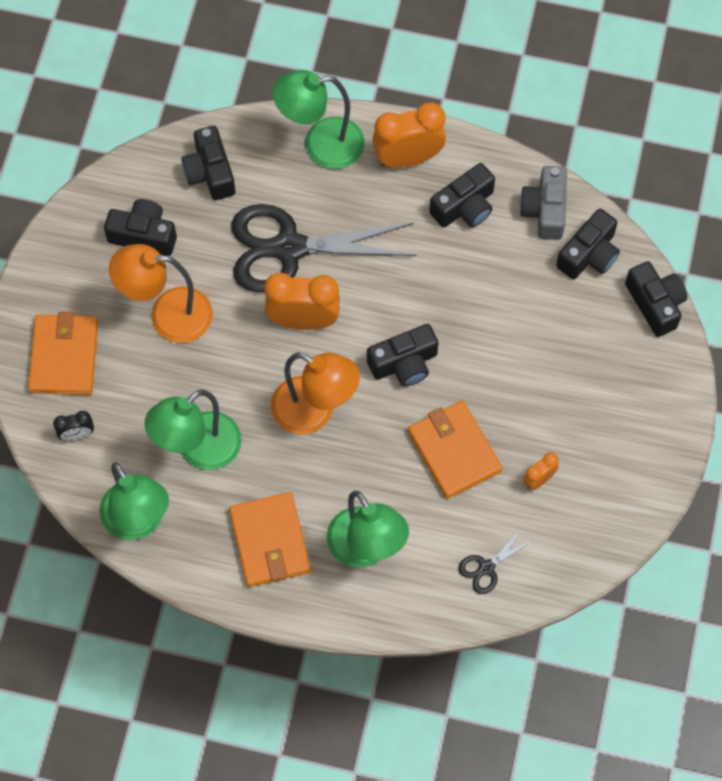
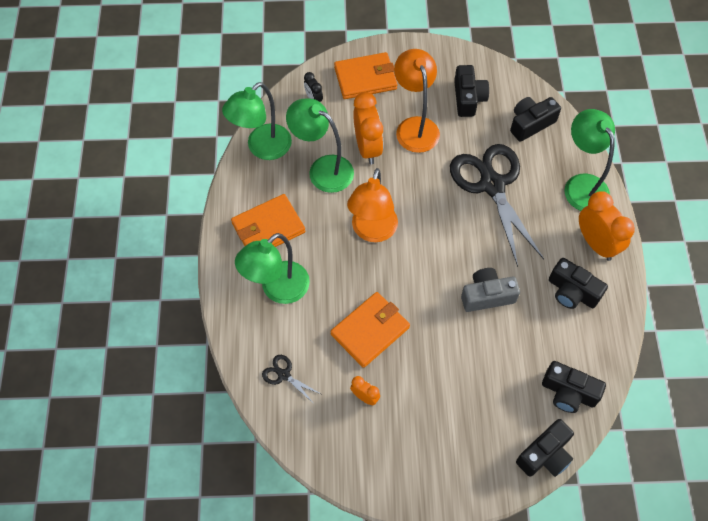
camera: 75 degrees right, 5 degrees down
(303, 320) = (440, 207): orange clock -> orange clock (367, 148)
(404, 363) = (429, 280): black camera -> none
(545, 210) = (593, 350): grey camera -> grey camera (487, 296)

